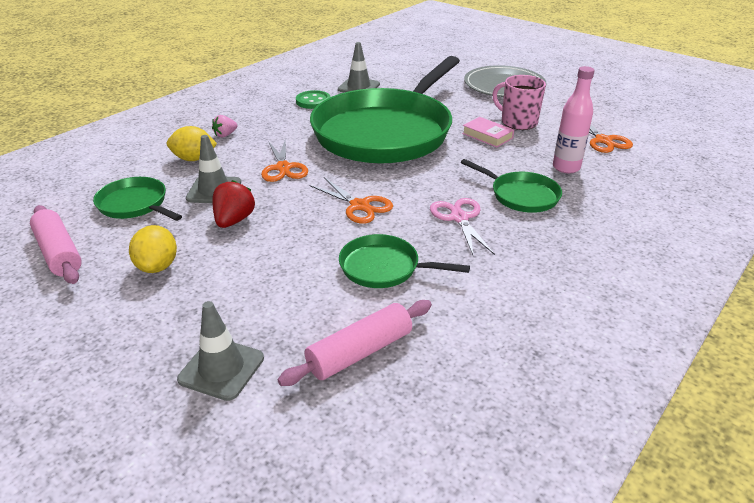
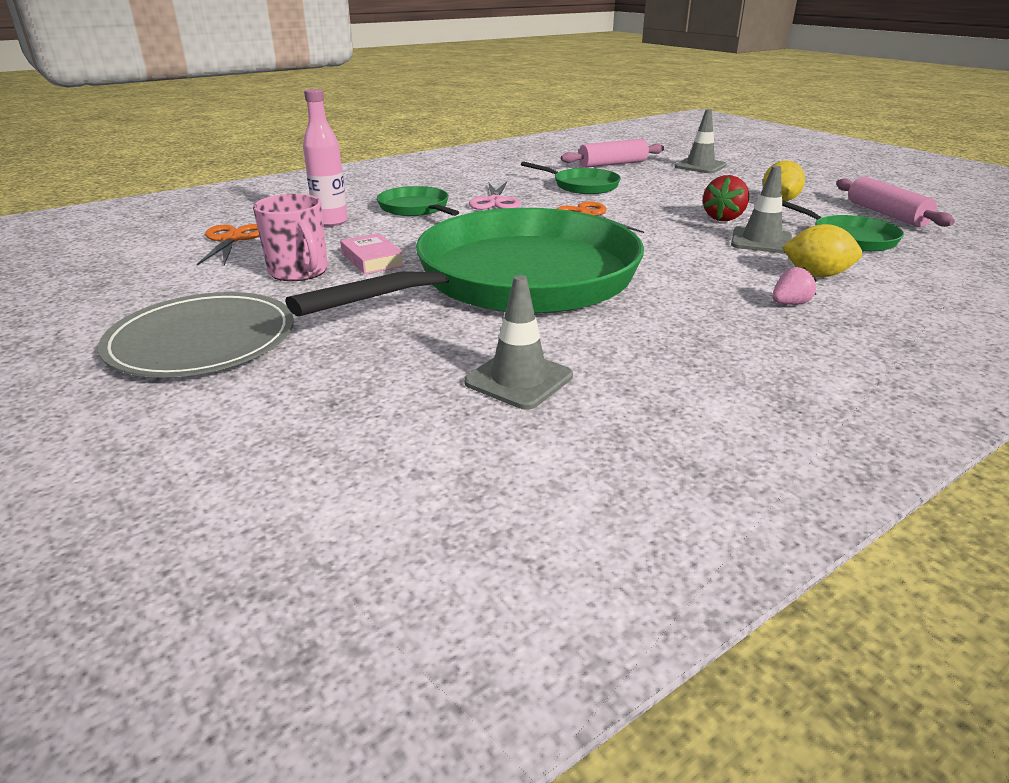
camera: 165 degrees left, 5 degrees down
(283, 168) = (679, 253): orange scissors -> none
(313, 101) = (633, 352): green button -> none

